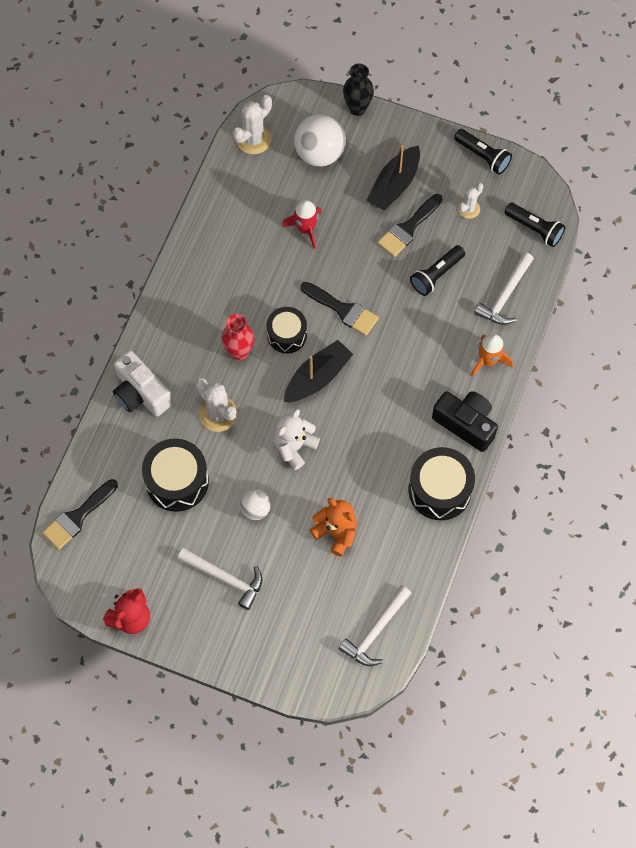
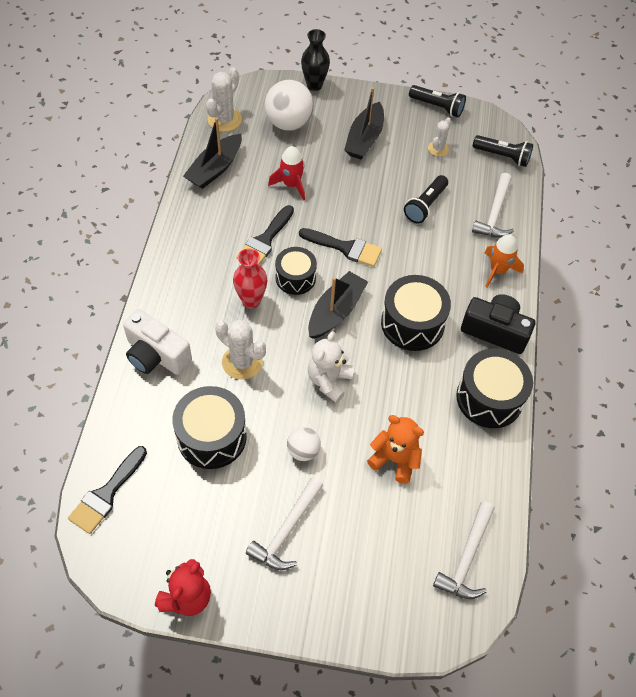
camera: 15 degrees left, 10 degrees down
(225, 578) = (286, 531): white hammer -> white hammer turned 105 degrees clockwise
(232, 198) = (215, 169): none -> black boat
(388, 402) = (412, 323): none -> black drum
(408, 228) = (387, 171): black brush -> black brush (265, 240)

